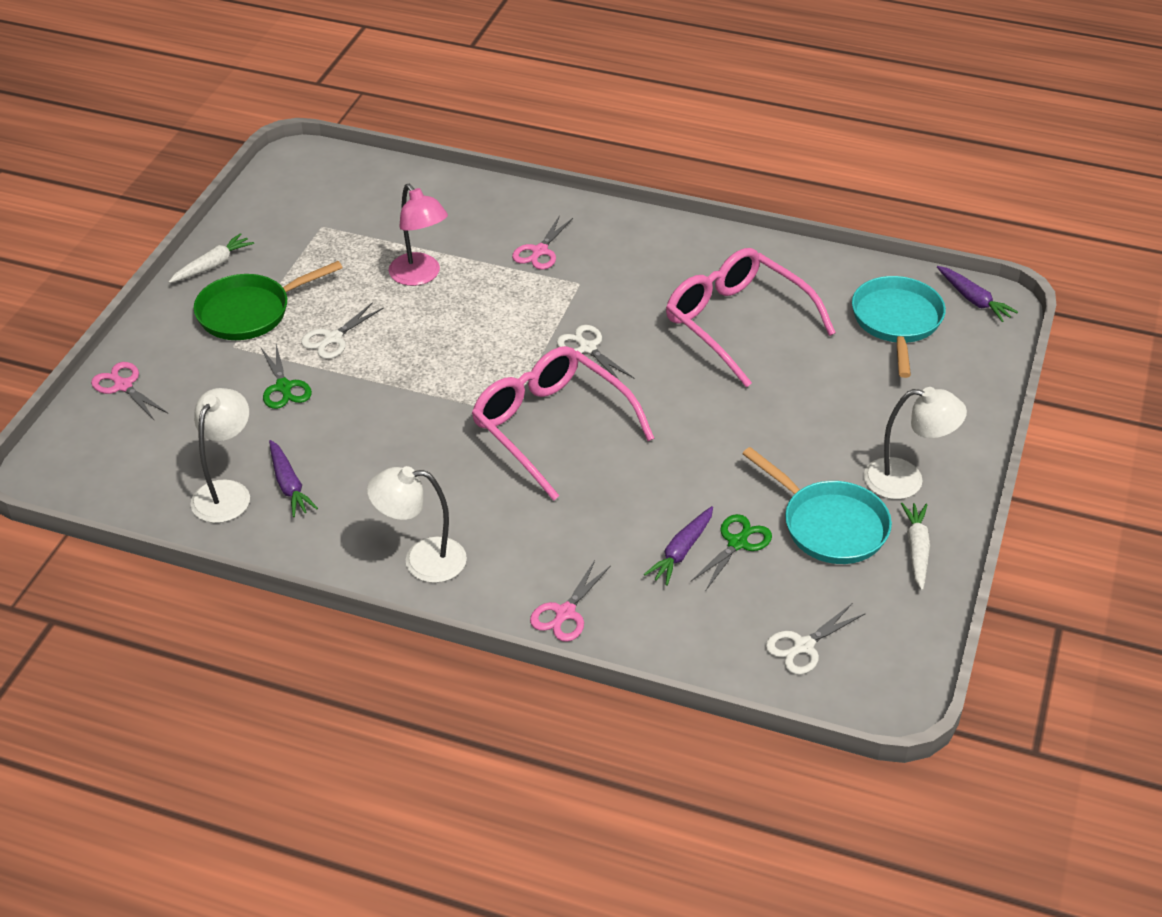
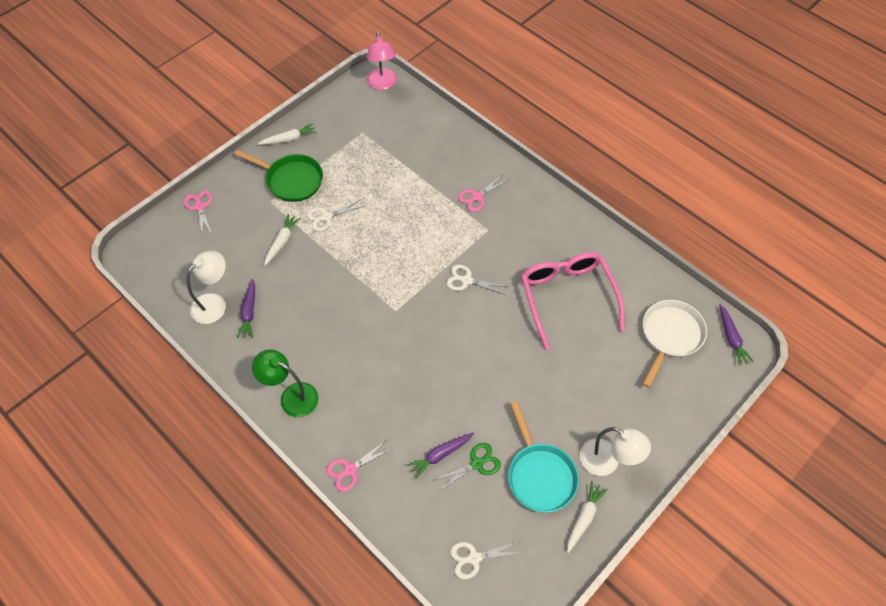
camera: 25 degrees right, 15 degrees up
(249, 312) = (291, 180): green pan -> green pan turned 150 degrees counterclockwise
(284, 387) = (282, 242): green scissors -> white carrot
(420, 276) = (398, 189): pink lamp -> pink lamp (382, 84)
(422, 560) = (292, 396): white lamp -> green lamp
(551, 427) = (414, 331): pink glasses -> none
(587, 348) = (466, 280): white scissors -> white scissors turned 60 degrees counterclockwise
(897, 322) = (670, 336): turquoise pan -> white pan

